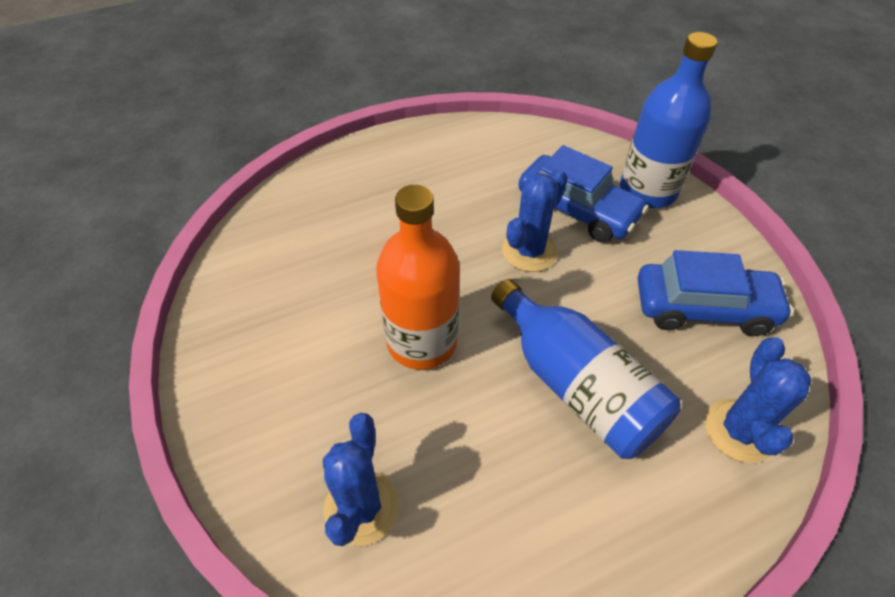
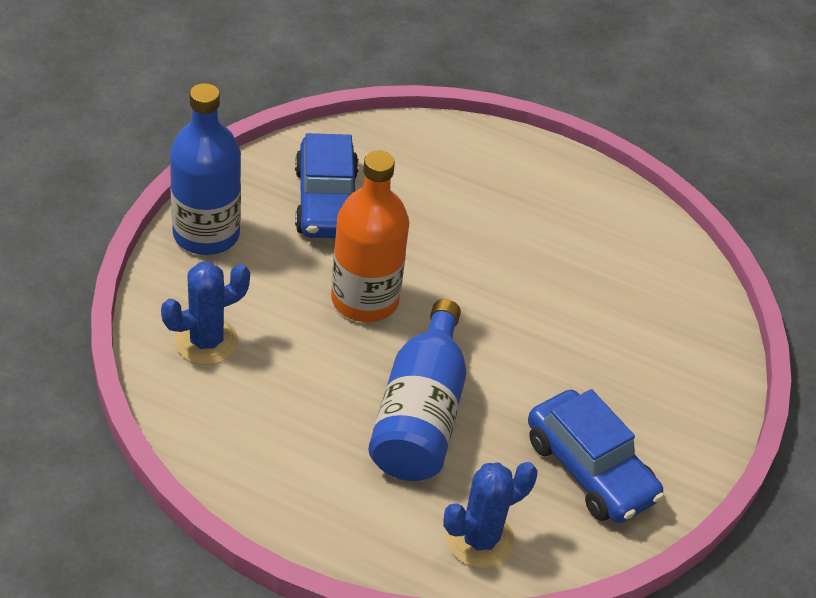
camera: 45 degrees right, 5 degrees down
(529, 251) = (527, 319): blue cactus -> none
(577, 210) = (614, 329): blue car -> blue car (326, 202)
(647, 191) = (699, 370): blue bottle -> blue bottle (206, 234)

